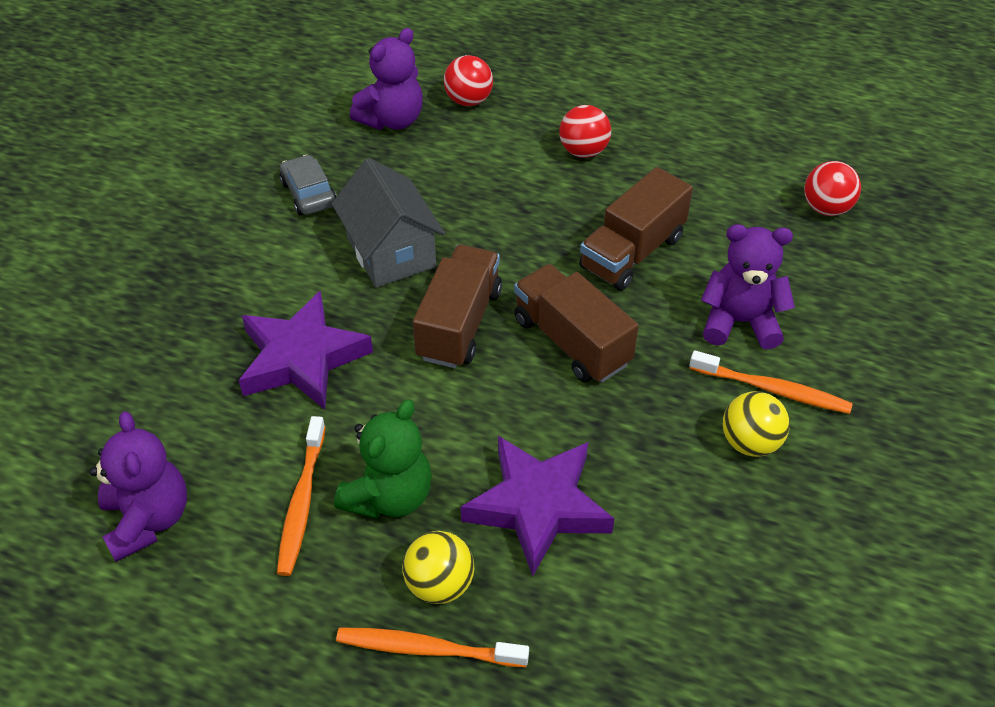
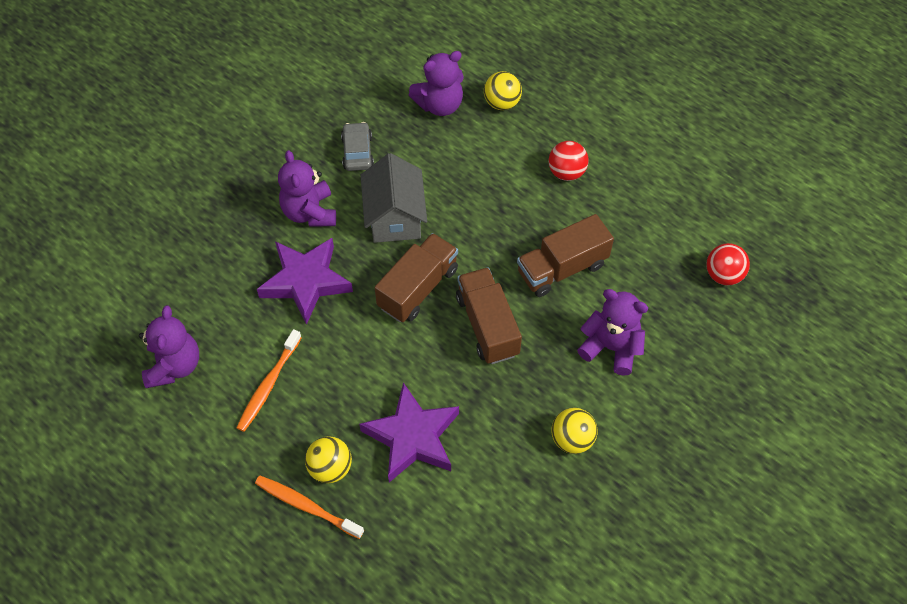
camera: 20 degrees right, 10 degrees up
(273, 276) = (309, 212): none -> purple teddy bear
(389, 496) = (323, 399): green teddy bear -> none
(468, 101) = (502, 103): red ball -> yellow ball
(772, 389) = (607, 405): orange toothbrush -> none

